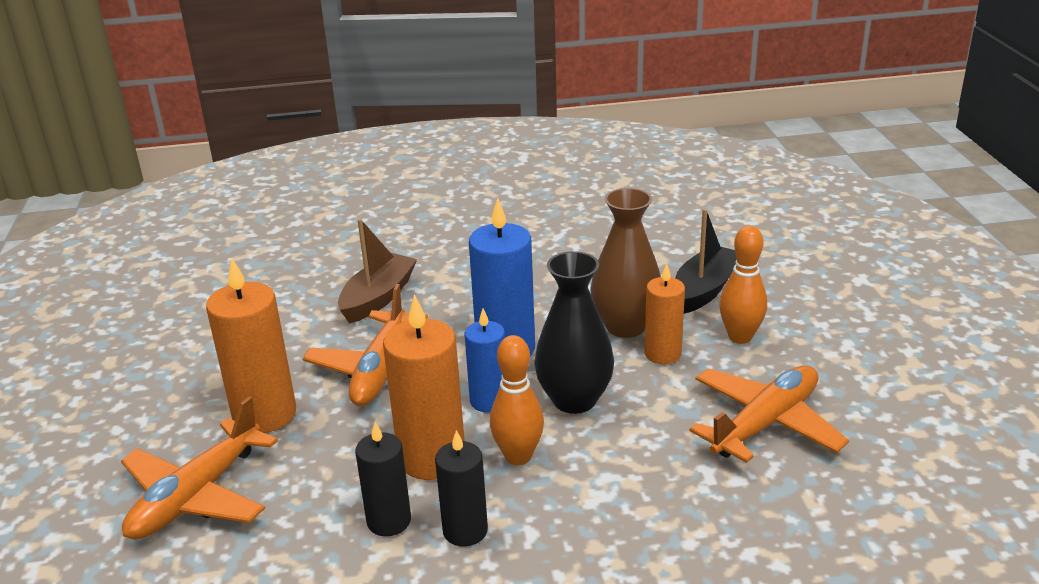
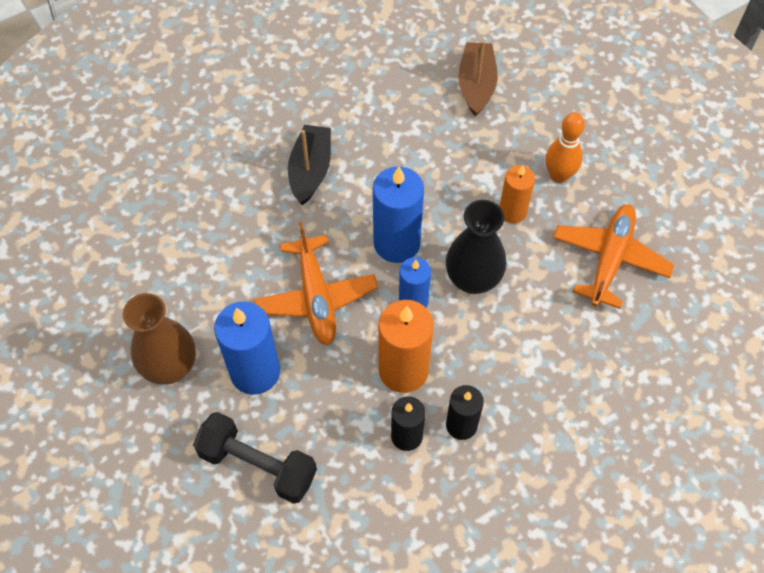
camera: 25 degrees left, 30 degrees up
(197, 496) = (258, 465): orange plane -> black dumbbell
(264, 414) = (255, 372): orange candle -> blue candle
(378, 298) = (264, 217): brown boat -> brown boat (476, 85)
(518, 456) = (461, 347): orange bowling pin -> none
(625, 326) = (472, 190): brown vase -> brown vase (170, 367)
(705, 289) = (512, 129): black boat -> black boat (310, 170)

